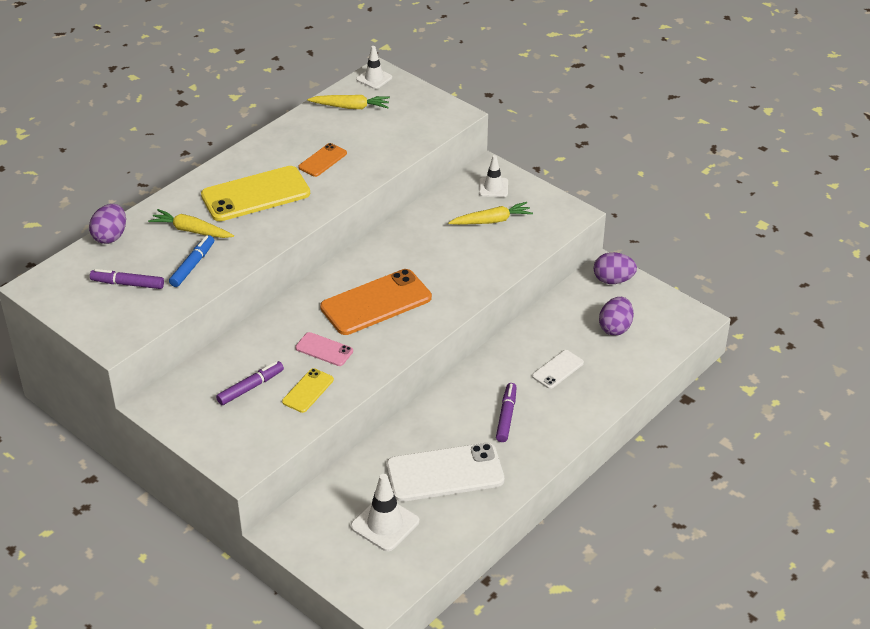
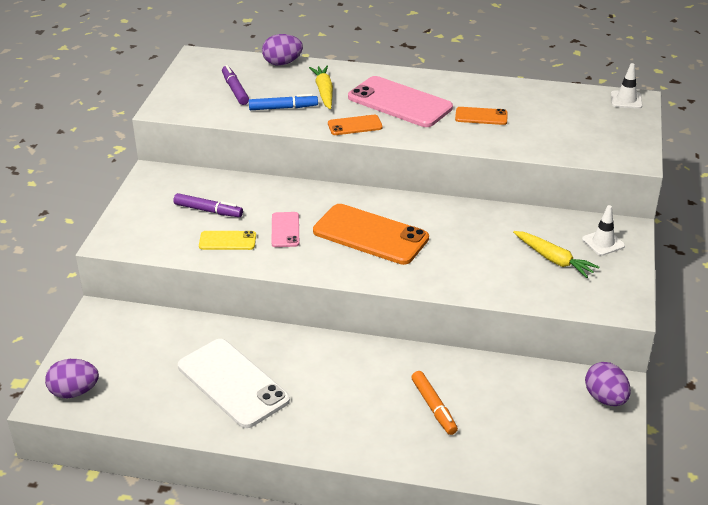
camera: 60 degrees right, 5 degrees down
(255, 194) = (399, 103): yellow phone -> pink phone
(266, 234) = (355, 125): none -> orange phone
(350, 107) = (570, 103): yellow carrot -> none
(385, 524) = (144, 370): white traffic cone -> none
(506, 416) = (338, 395): purple marker -> none
(558, 369) = (433, 407): white phone -> orange marker
(615, 328) = (535, 427): purple egg -> purple egg (74, 392)

